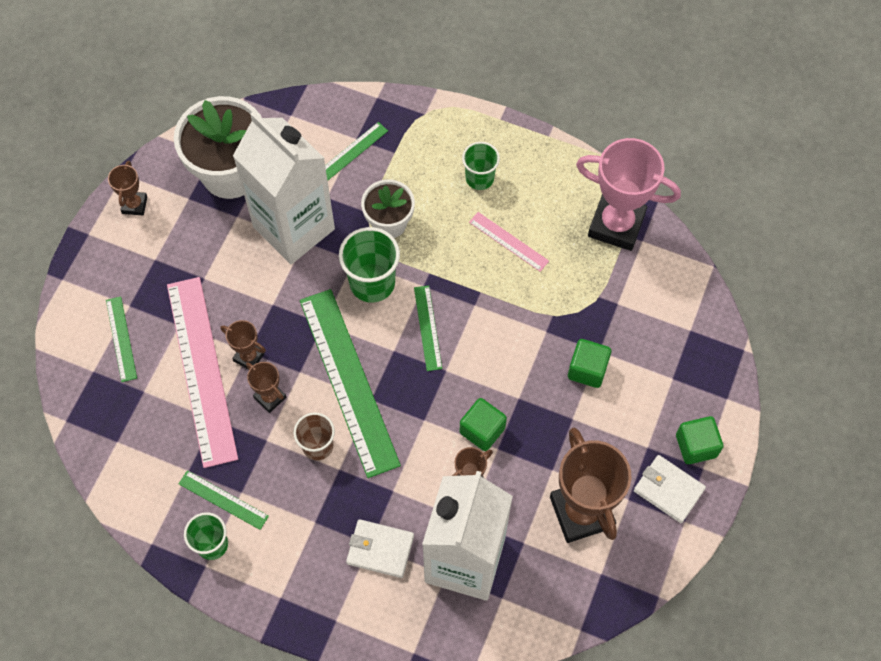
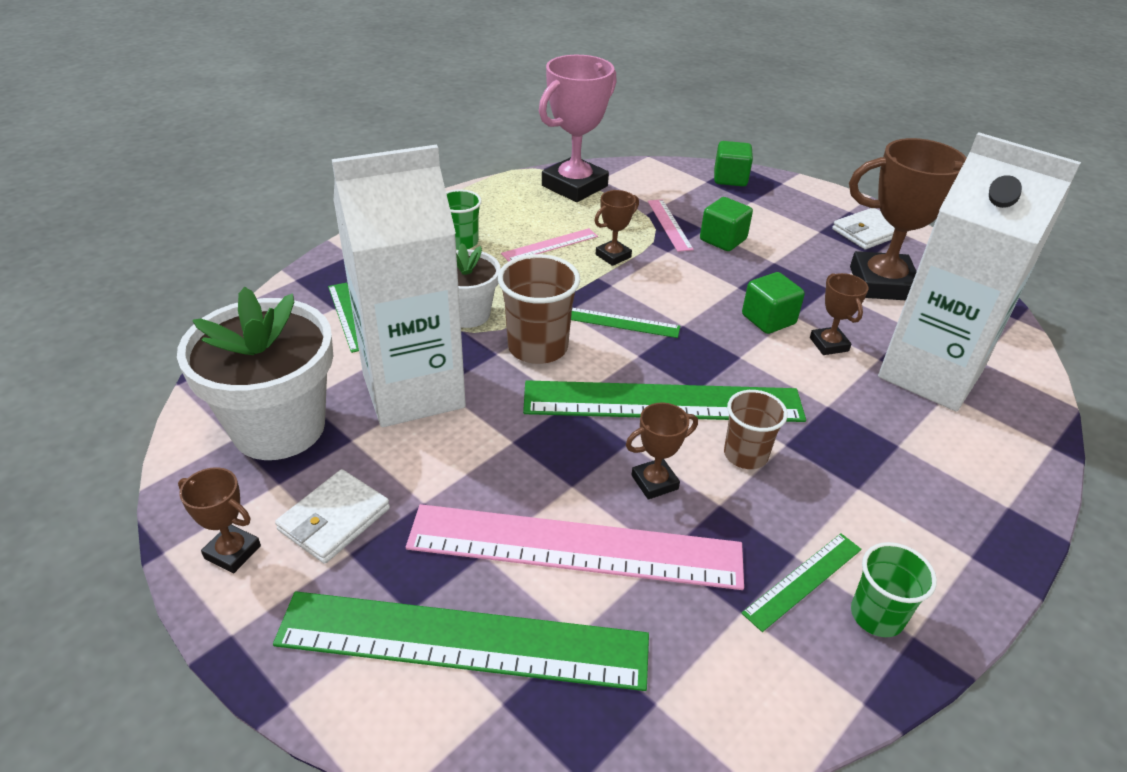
camera: 70 degrees left, 25 degrees down
(121, 338) = (463, 640): green ruler -> green ruler, size x2.18
(249, 357) = (581, 487): brown trophy -> brown trophy (613, 256)
(372, 283) = (537, 347): green cup -> brown cup
(380, 549) = (907, 437): white wallet -> white wallet (334, 519)
(590, 320) = (669, 225): none -> pink ruler
(696, 446) = (825, 208): green cube -> green cube (730, 179)

